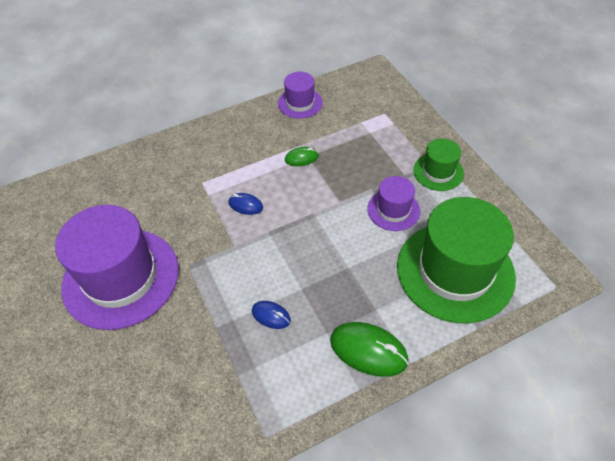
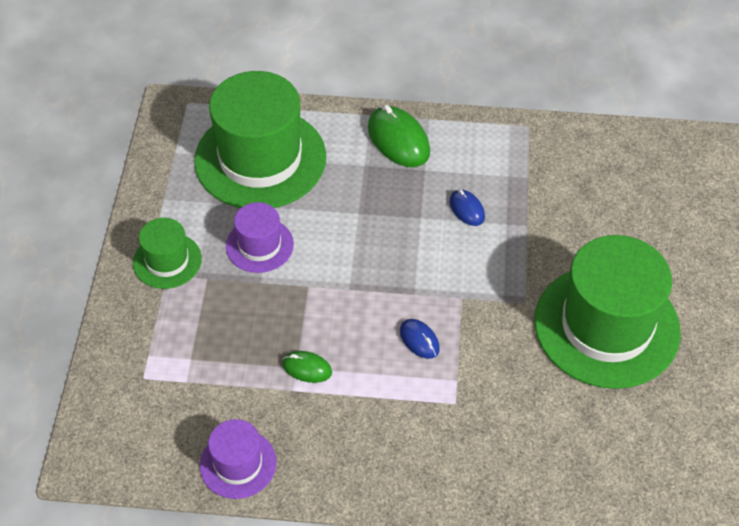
camera: 150 degrees left, 0 degrees up
(121, 277) = (606, 326): purple hat -> green hat

